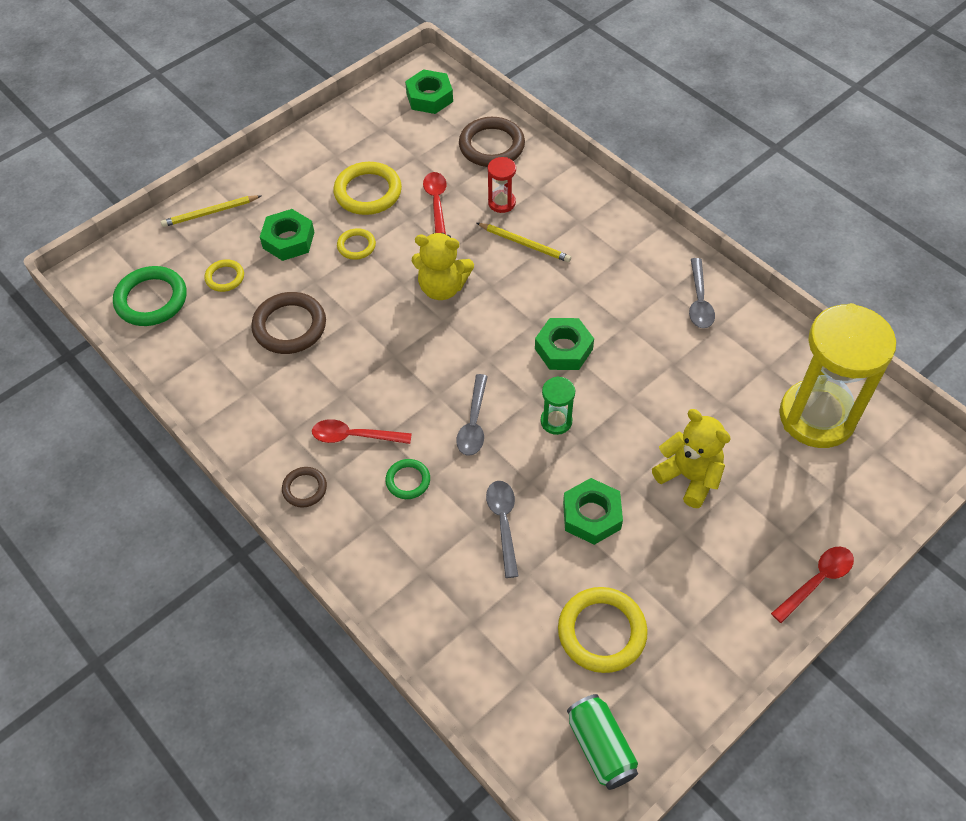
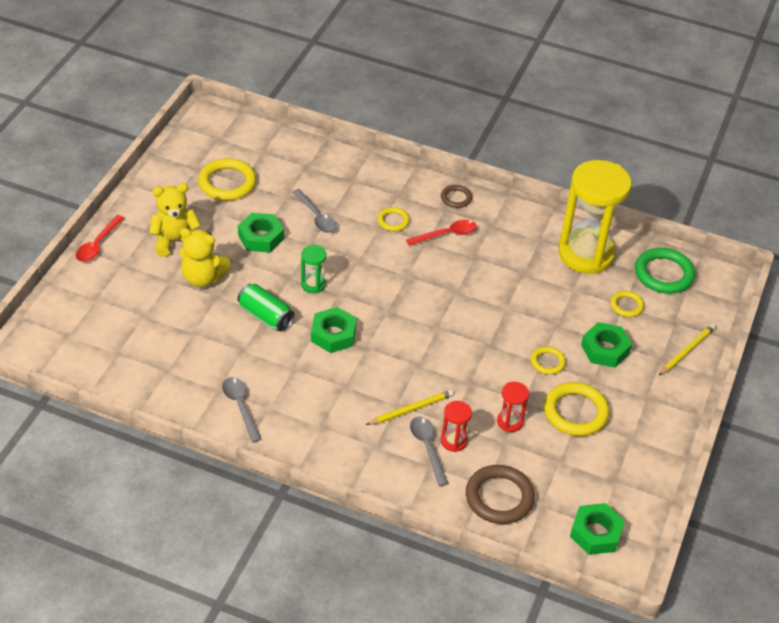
camera: 150 degrees right, 10 degrees down
(289, 326) = (548, 287): brown ring -> none
(408, 480) = (393, 221): green ring -> yellow ring
(436, 203) = (510, 422): red spoon -> red hourglass
(442, 287) = (455, 351): yellow teddy bear -> yellow teddy bear (175, 241)
(474, 423) = (371, 266): grey spoon -> grey spoon (427, 448)
(525, 244) = (411, 409): yellow pencil -> yellow pencil turned 150 degrees clockwise
(600, 747) = (206, 136): green can -> green can (265, 316)
(816, 417) = (119, 345): yellow hourglass -> yellow hourglass (586, 254)

